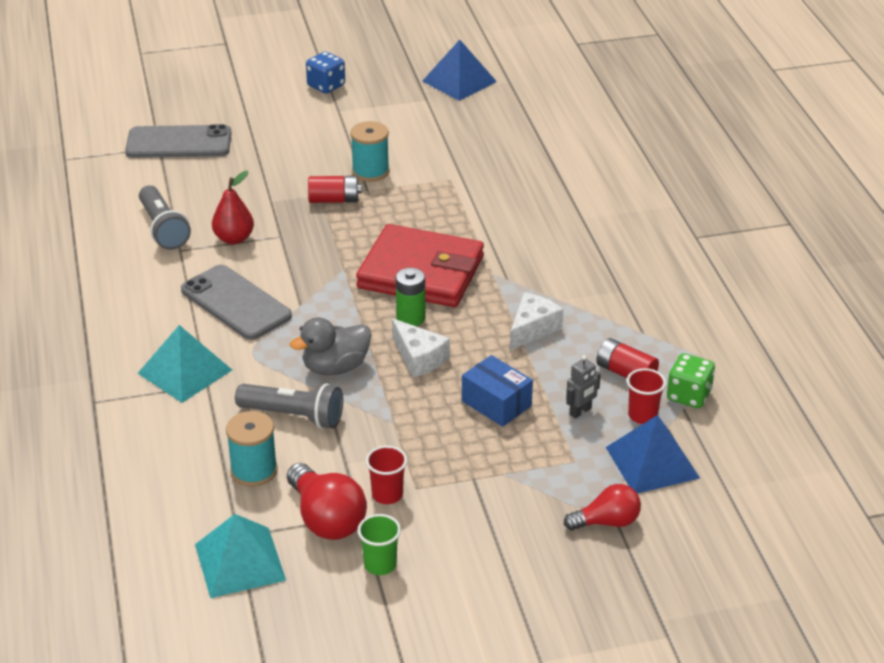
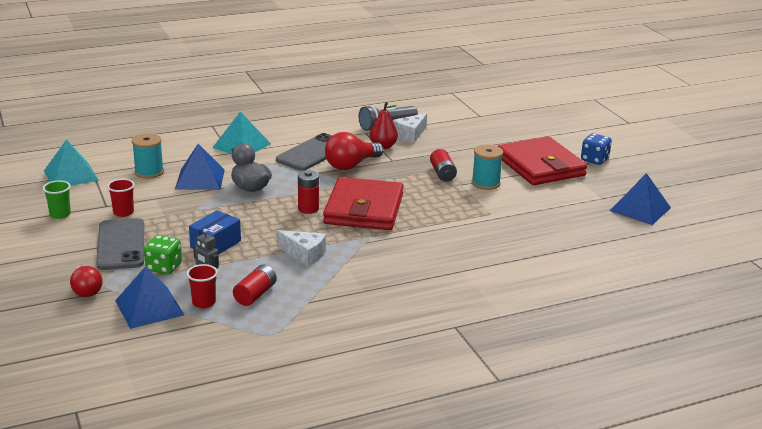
camera: 80 degrees right, 10 degrees down
(179, 143) = (487, 120): grey phone -> grey phone (121, 245)
(294, 416) = (200, 179): grey flashlight -> blue pyramid
(326, 519) = (103, 196): red light bulb -> red light bulb (351, 165)
(332, 125) = (540, 166): none -> red wallet
(410, 318) = (308, 209): green battery -> red battery
(419, 358) = (263, 214): white cheese -> white cheese (410, 134)
(689, 395) = (229, 323): green dice -> green dice (164, 267)

